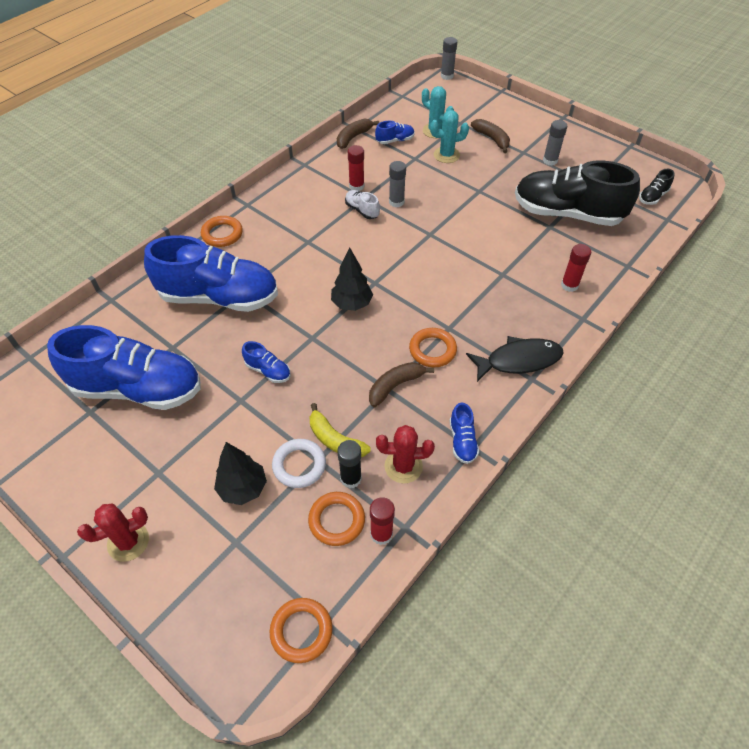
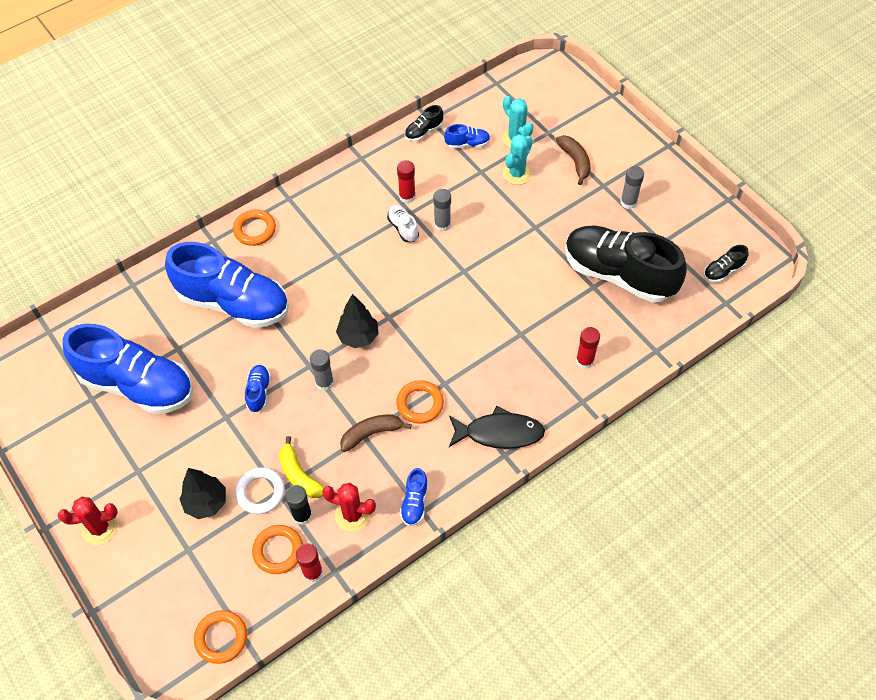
camera: 15 degrees right, 5 degrees up
(268, 370) = (258, 392): blue shoe -> blue shoe turned 135 degrees counterclockwise
(353, 137) = (424, 132): brown banana -> black shoe
(446, 155) = (517, 174): turquoise cactus -> turquoise cactus turned 60 degrees counterclockwise
(447, 76) = (557, 63): grey glue stick -> grey glue stick (324, 382)

